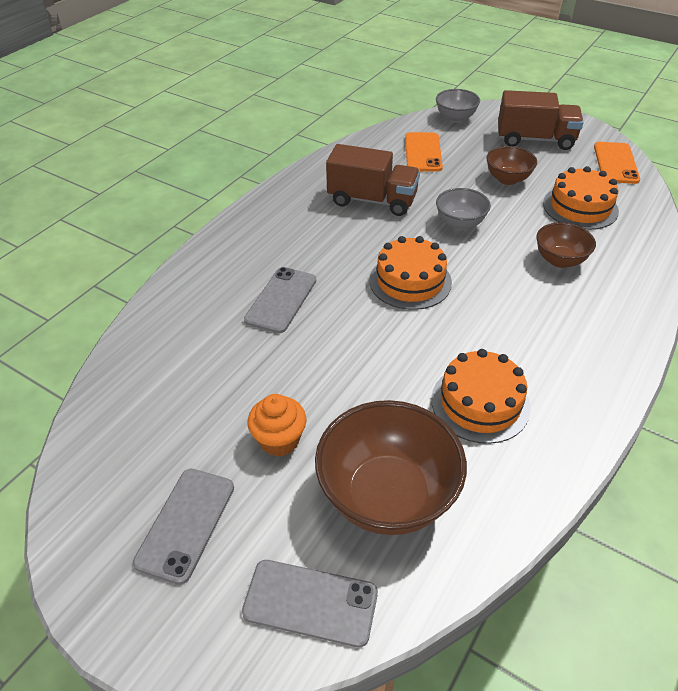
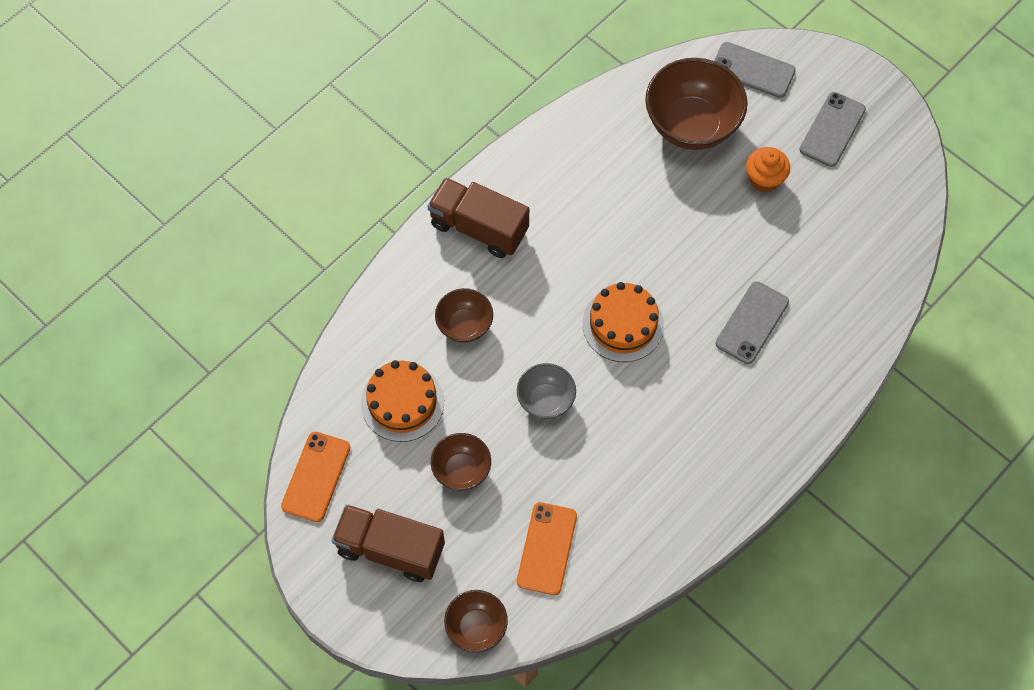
camera: 170 degrees left, 20 degrees up
(372, 200) = (633, 460): brown truck -> brown truck (479, 227)
(455, 118) = (476, 627): grey bowl -> brown bowl
(480, 403) = (602, 184): orange cake -> none

